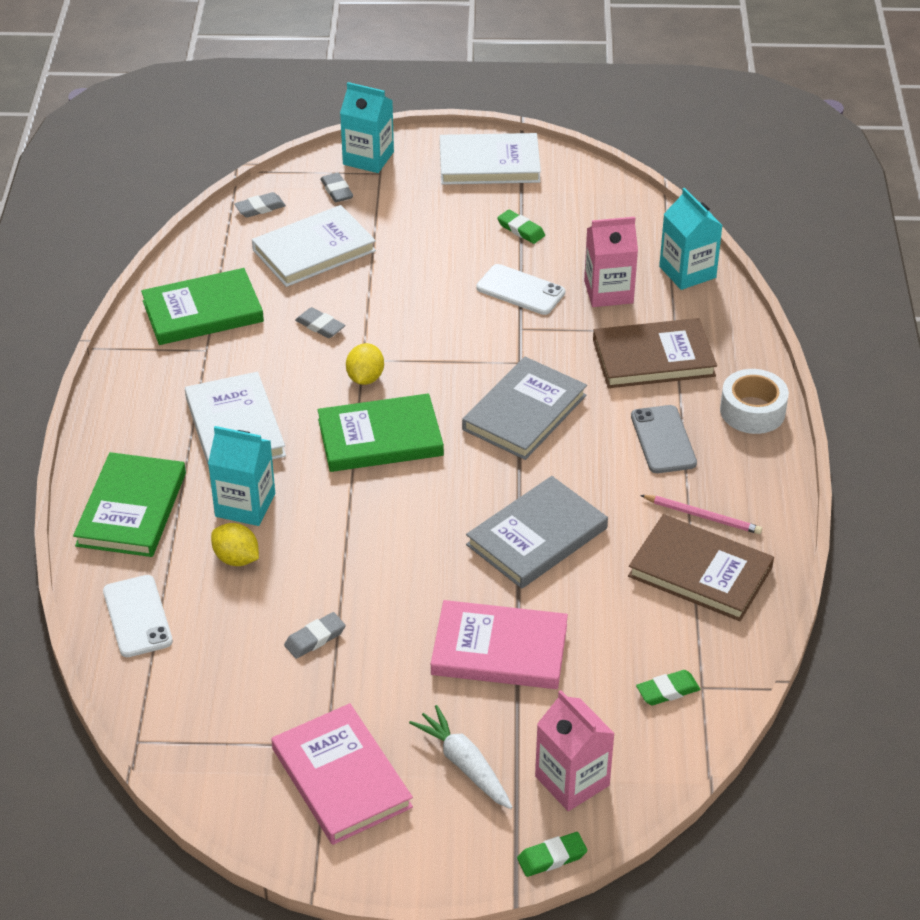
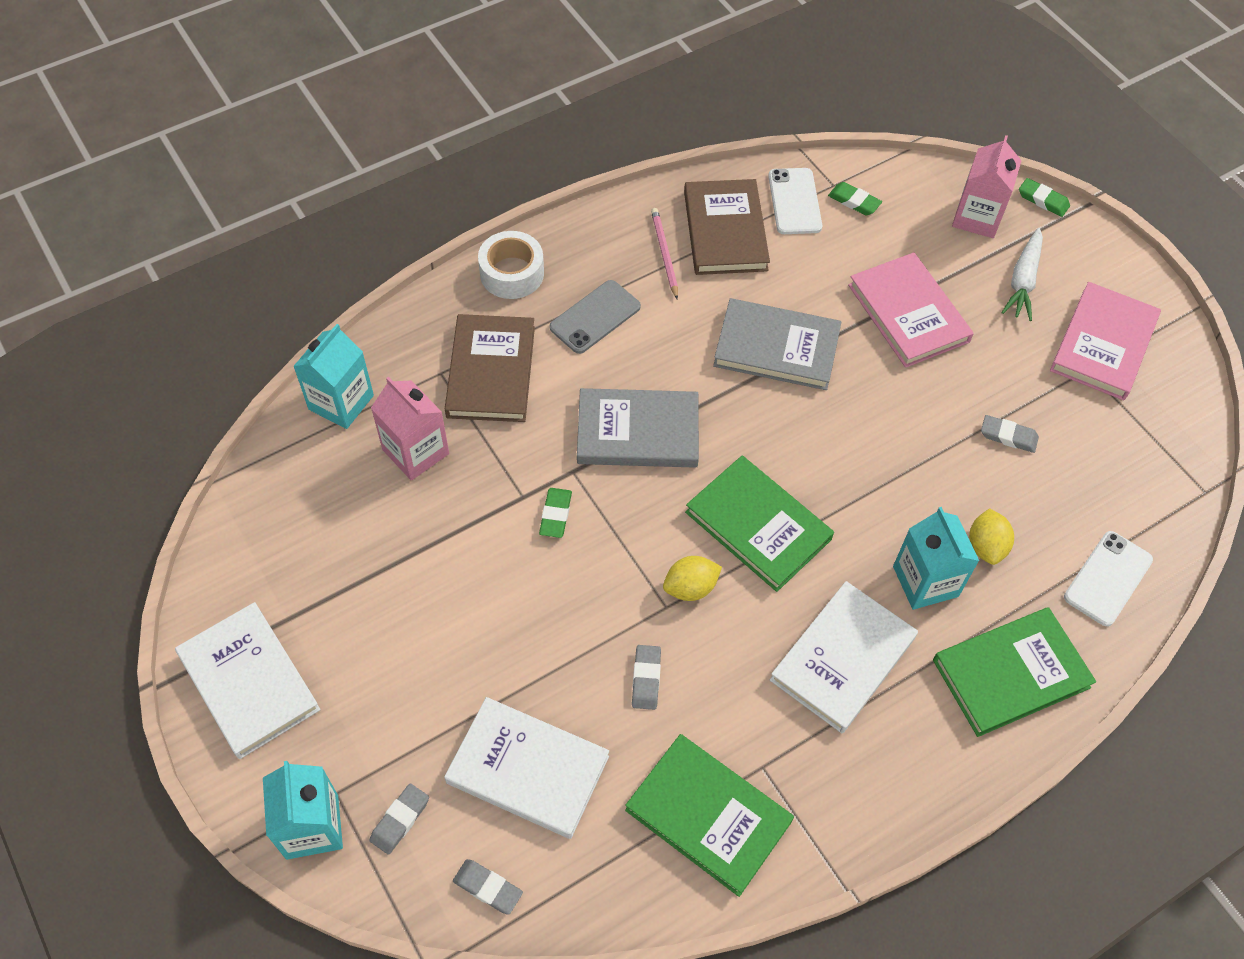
camera: 125 degrees left, 15 degrees up
(520, 290) = (463, 527): white phone -> white phone (794, 201)
(521, 230) = (359, 581): green eraser -> green eraser (556, 515)
(653, 358) = (491, 371): brown book -> brown book turned 45 degrees clockwise

